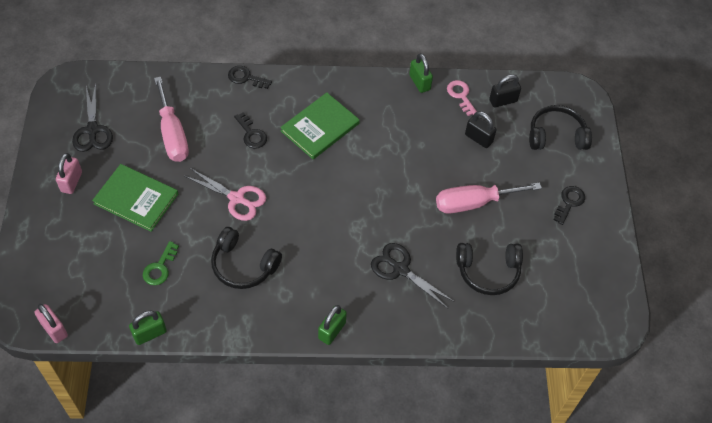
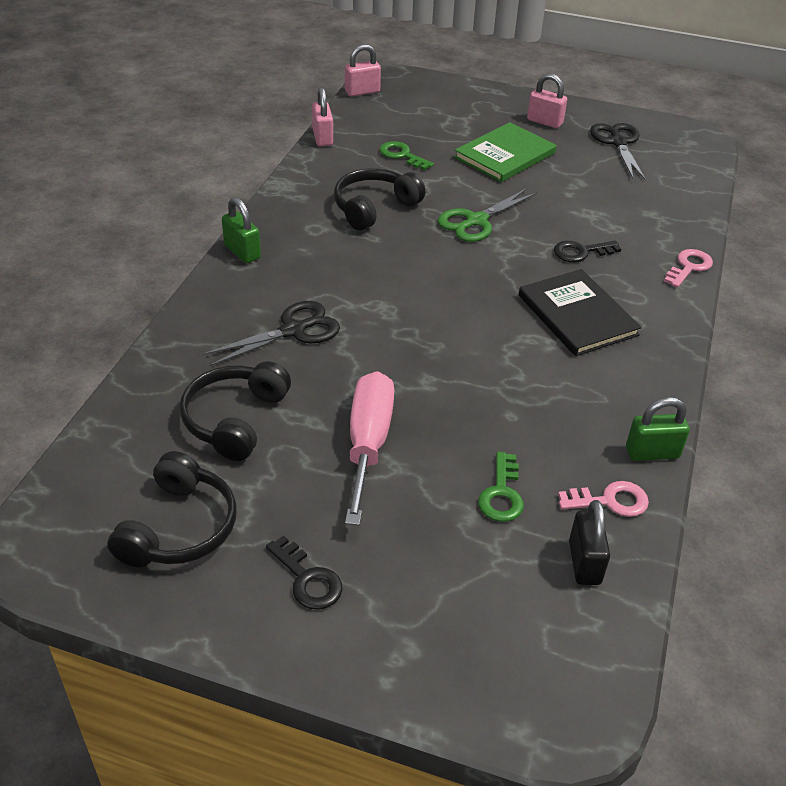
camera: 110 degrees right, 15 degrees down
(92, 130) = (618, 143): black scissors -> black scissors turned 75 degrees clockwise
(150, 334) = (322, 138): green padlock -> pink padlock
(172, 134) = (597, 193): pink screwdriver -> none
(237, 198) = (476, 221): pink scissors -> green scissors
(246, 78) = (689, 267): black key -> pink key
(320, 127) = (577, 315): green book -> black book
(478, 138) = (501, 494): black padlock -> green key
(556, 136) = (471, 621): black headphones -> black headphones (179, 527)

